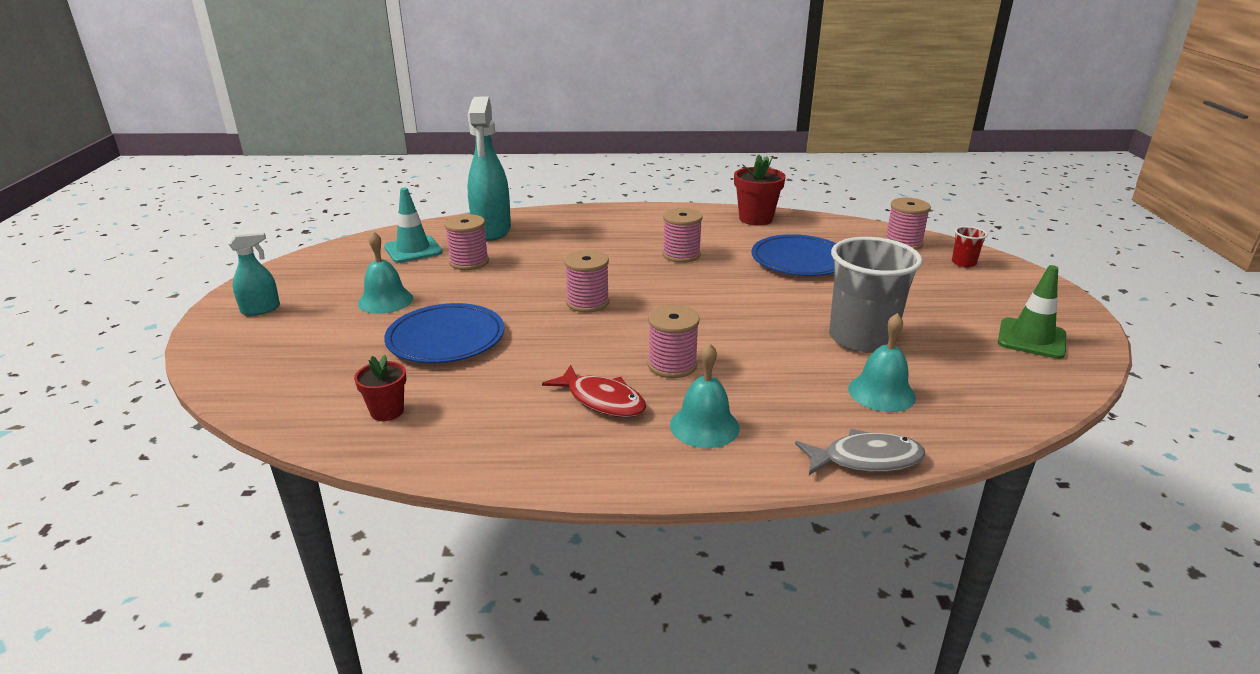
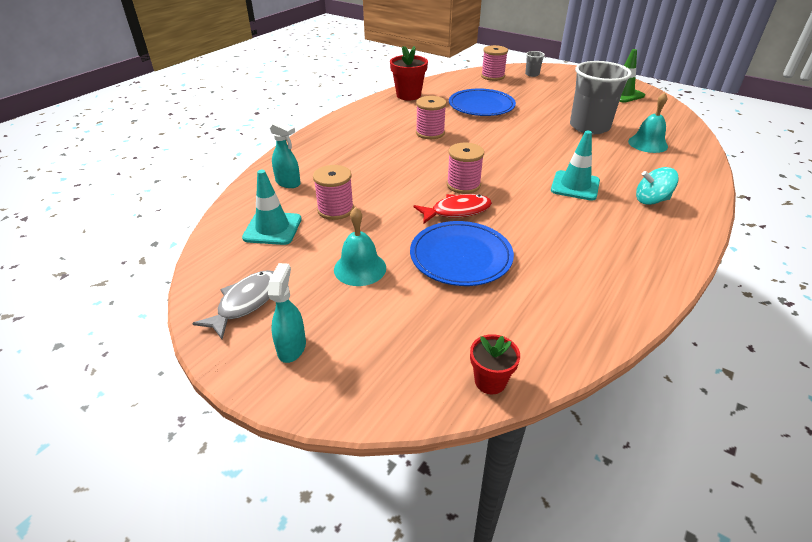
camera: 55 degrees left, 10 degrees up
(387, 411) = (554, 314): red flower pot -> red flower pot (490, 381)
(492, 231) = (288, 183): turquoise spray bottle -> turquoise spray bottle, size x0.52
(602, 400) = (601, 222): red fish -> red fish (457, 211)
(672, 365) = (575, 186): pink spool -> turquoise traffic cone
(704, 426) = (651, 200): turquoise bell -> turquoise spinning top
(866, 459) = (707, 171): grey fish -> grey fish (246, 302)
(963, 263) = (532, 74): red cup -> grey cup

